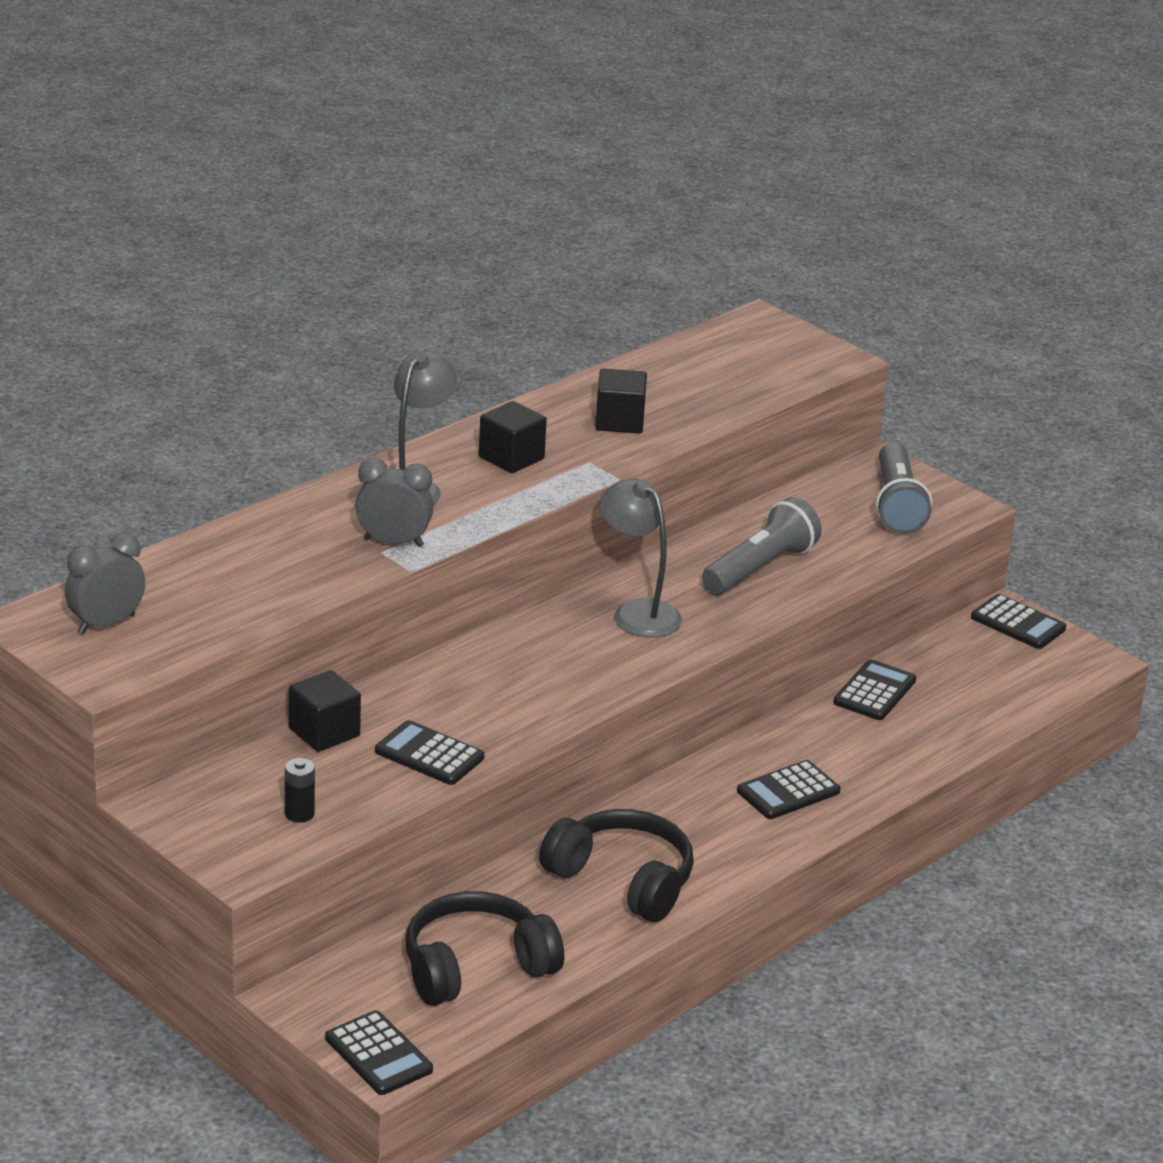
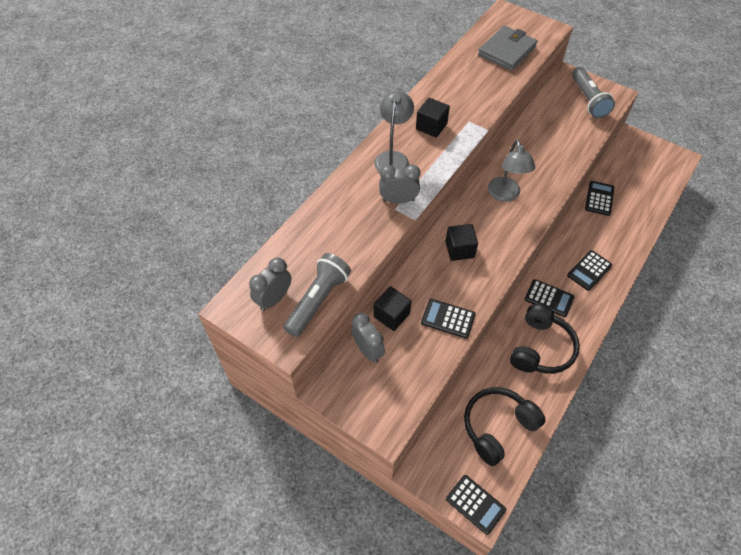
camera: 10 degrees left, 25 degrees up
(256, 767) = (368, 350): none -> grey clock
(299, 814) = (401, 380): black battery -> none
(619, 421) = (471, 90): black cube -> black cube (459, 249)
(622, 880) = (541, 348): black headphones -> black headphones turned 90 degrees clockwise
(637, 612) = (505, 195): grey lamp -> grey lamp turned 135 degrees counterclockwise
(726, 377) = (507, 51): none -> grey wallet
(760, 568) = (547, 153): grey flashlight -> grey flashlight (318, 300)
(1018, 623) = (640, 143): black calculator -> black calculator (549, 298)

